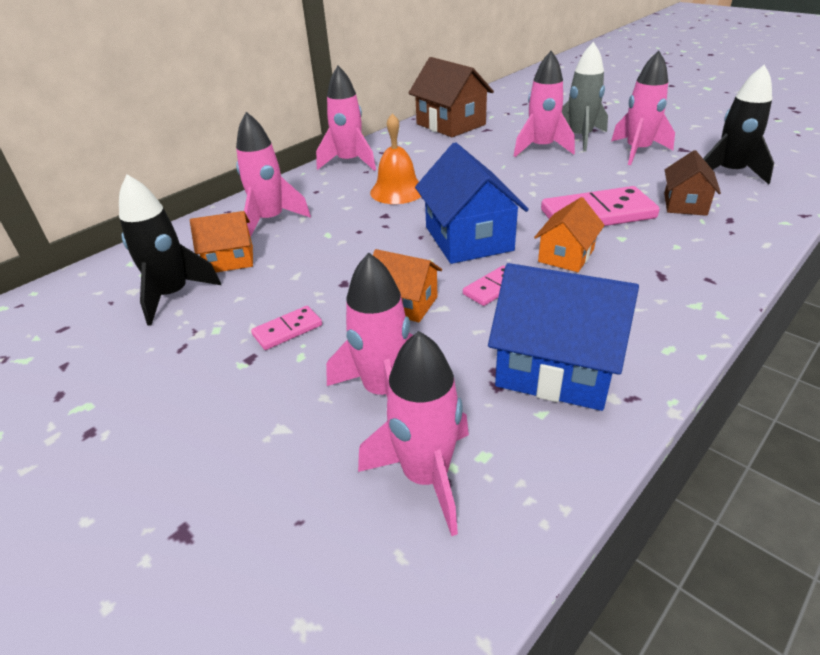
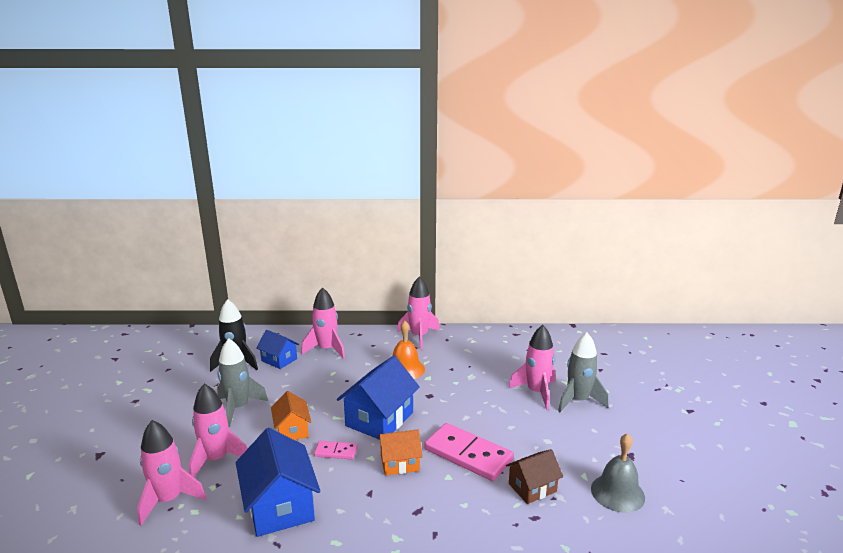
camera: 45 degrees right, 15 degrees down
(230, 260) = (279, 360): orange house -> blue house
(287, 330) = (238, 408): pink domino -> grey rocket
(450, 124) = (521, 342): brown house -> none
(637, 151) = (593, 435): pink rocket -> none
(729, 173) = (617, 493): black rocket -> grey bell

